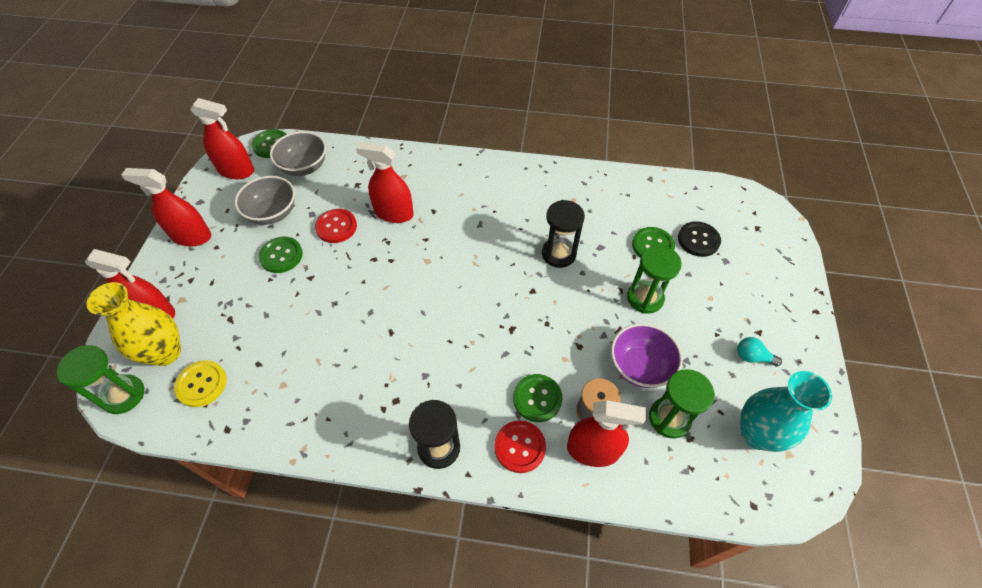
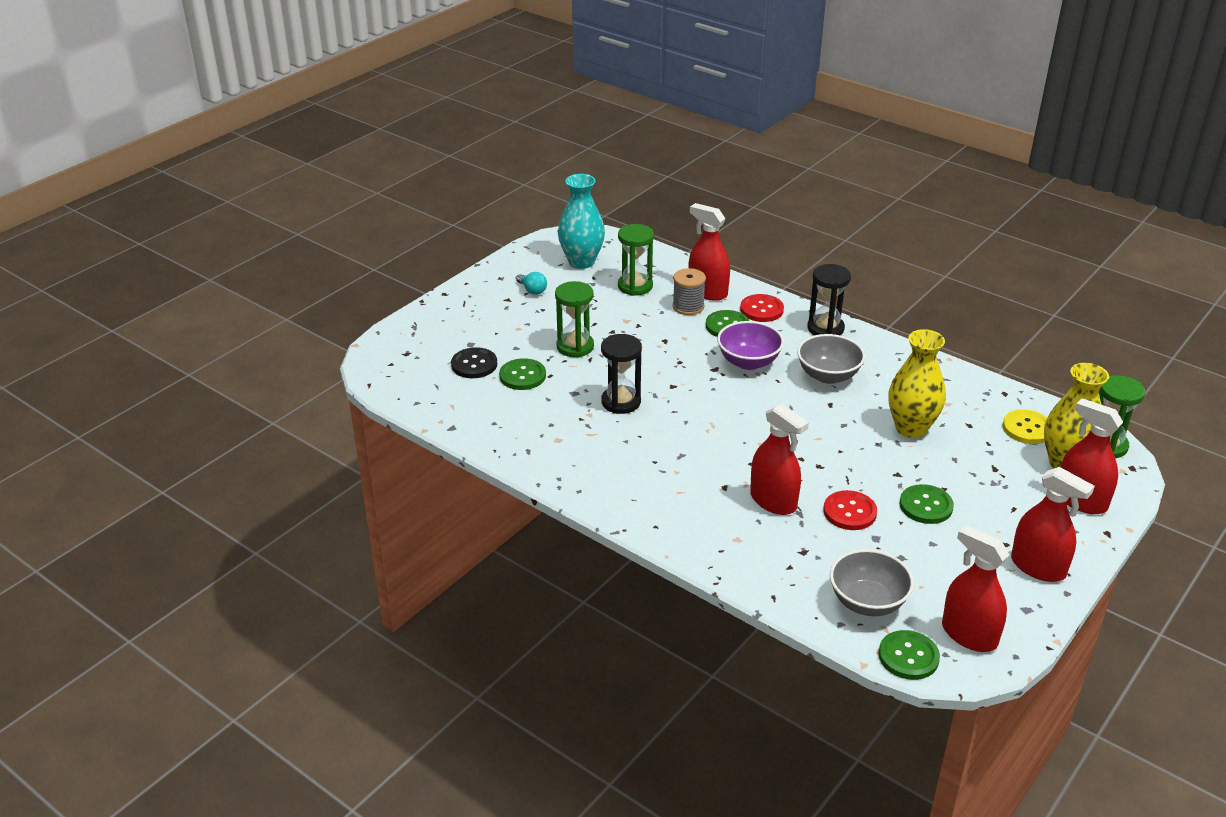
camera: 150 degrees left, 20 degrees down
(272, 213) = (926, 557): grey bowl -> grey bowl (828, 376)
(310, 334) = (911, 428): none -> yellow vase
(640, 366) = (627, 314): purple bowl -> purple bowl (748, 362)

